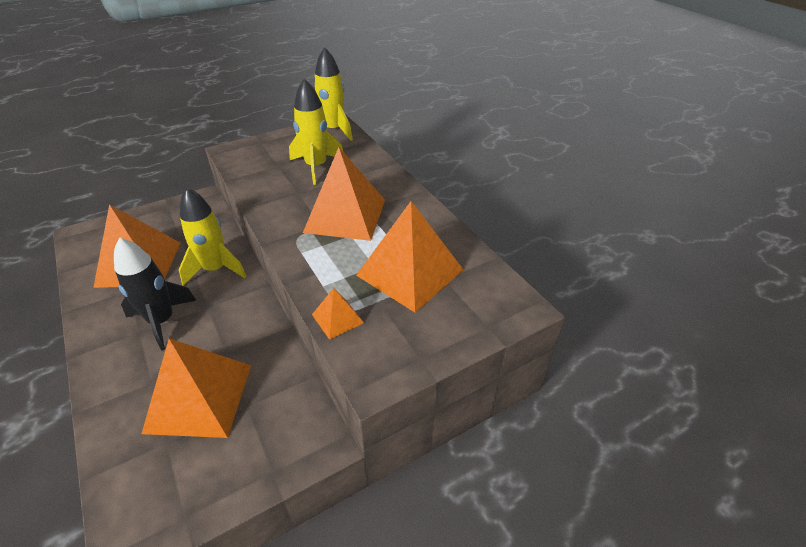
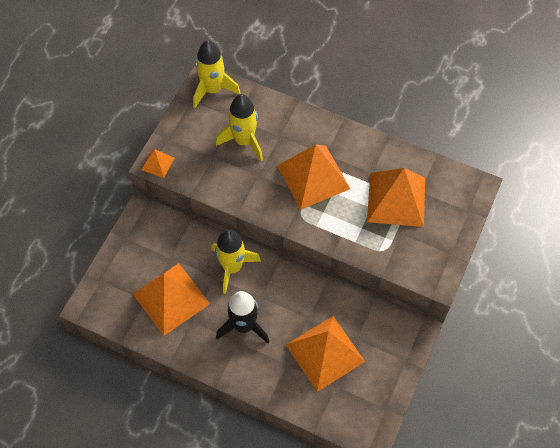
camera: 35 degrees left, 20 degrees up
(337, 318) = (385, 258): orange pyramid -> orange pyramid (158, 163)

